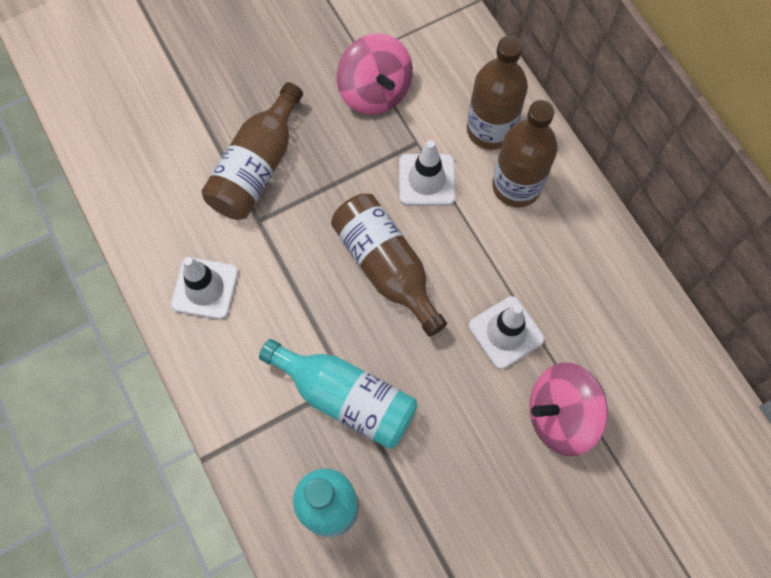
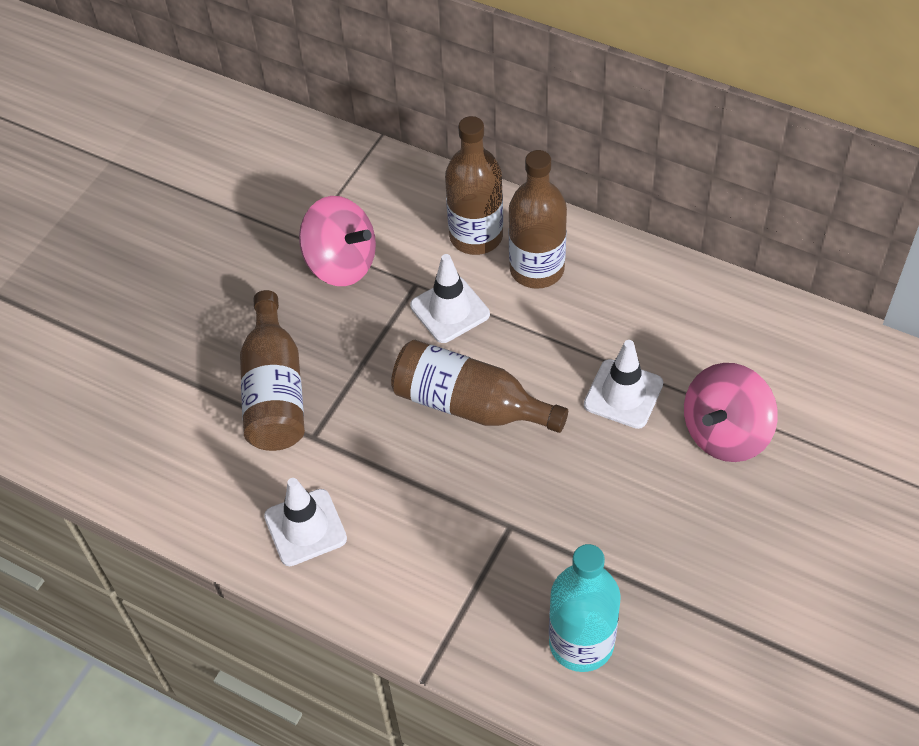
camera: 30 degrees left, 15 degrees down
(346, 397) = (520, 538): turquoise bottle -> none

